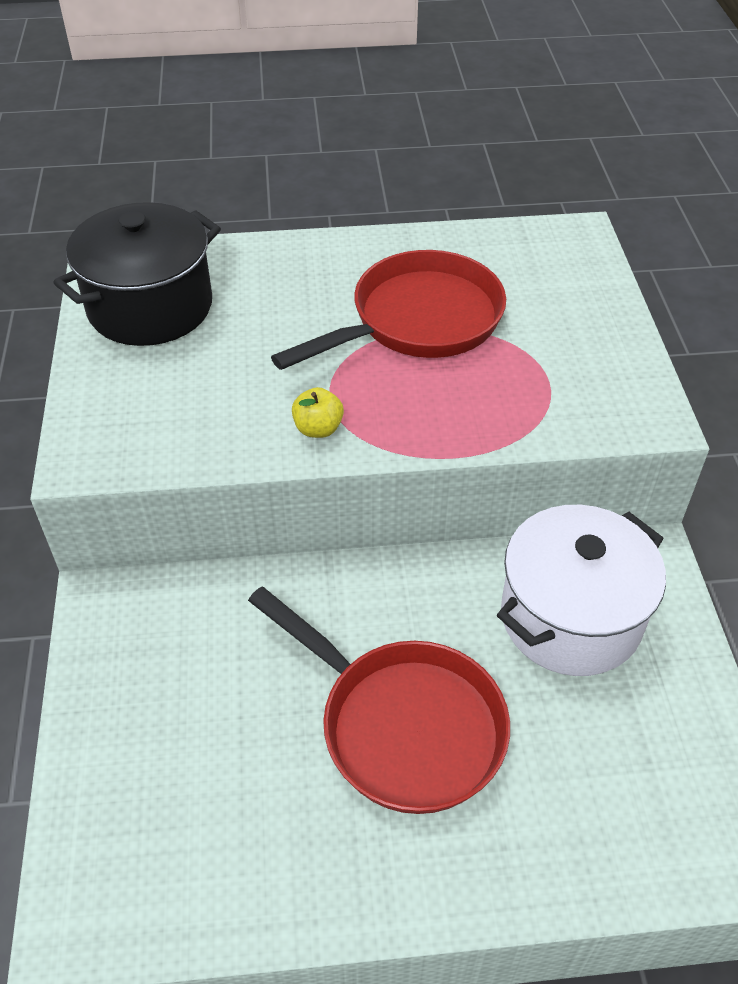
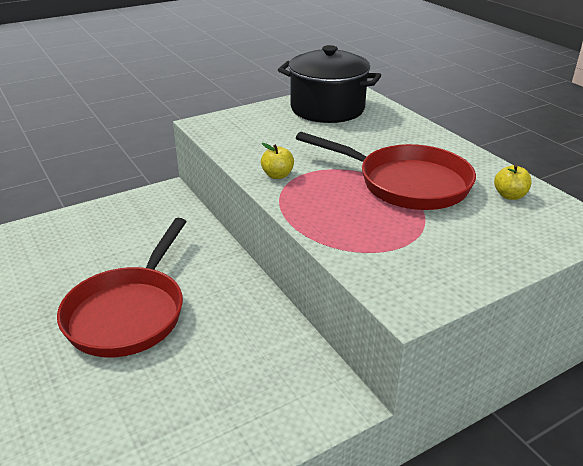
camera: 65 degrees right, 15 degrees down
(494, 256) = (509, 195): none -> yellow apple
(571, 617) = (252, 368): white pot -> none

